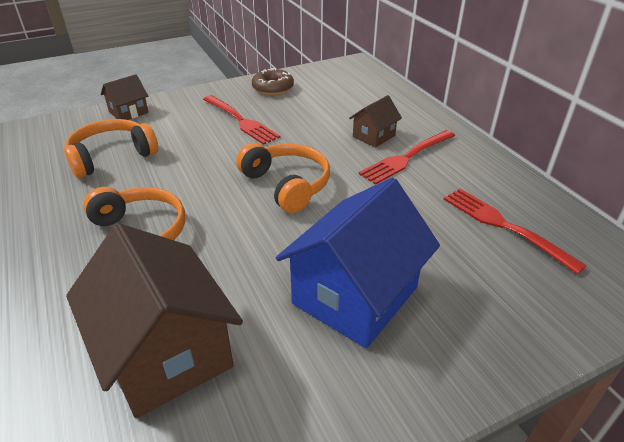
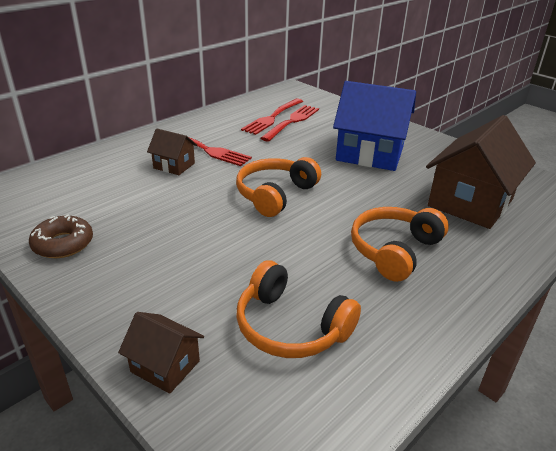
camera: 110 degrees left, 5 degrees down
(240, 120) = (164, 248): red fork -> red fork (292, 122)

